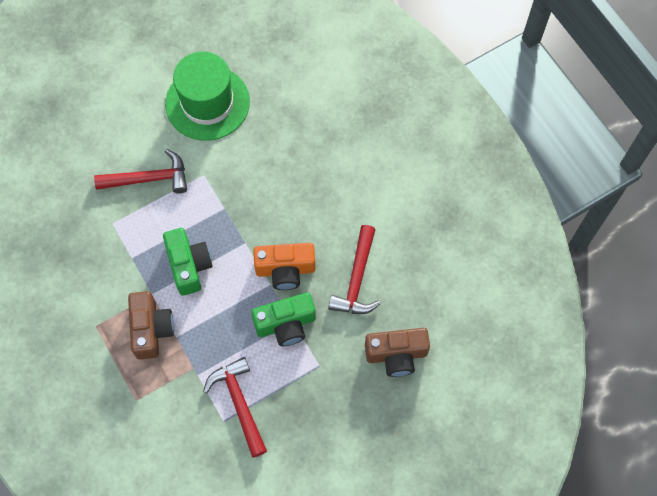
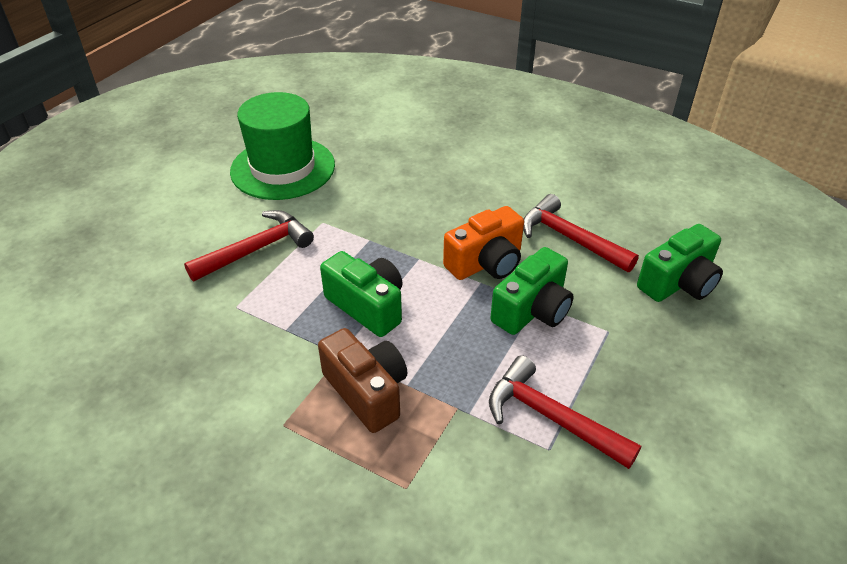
camera: 30 degrees left, 25 degrees down
(357, 279) = (570, 239): red hammer -> red hammer turned 150 degrees clockwise
(396, 355) = (678, 283): brown camera -> green camera

